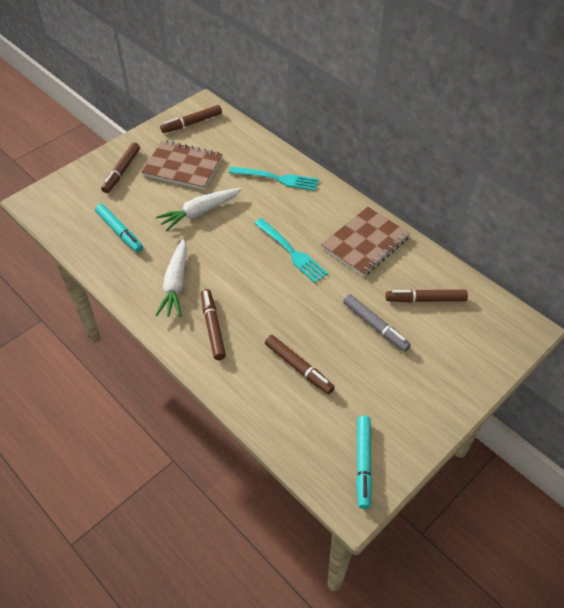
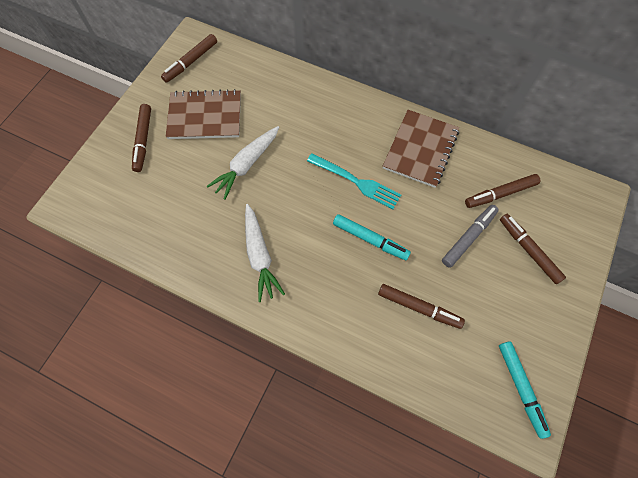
camera: 20 degrees left, 15 degrees up
(119, 231) = (174, 213): turquoise marker -> turquoise marker (370, 239)
(213, 327) = (318, 292): brown marker -> brown marker (528, 250)
(277, 179) = (306, 102): turquoise fork -> none
(375, 326) = (468, 237): grey marker -> grey marker turned 75 degrees counterclockwise

